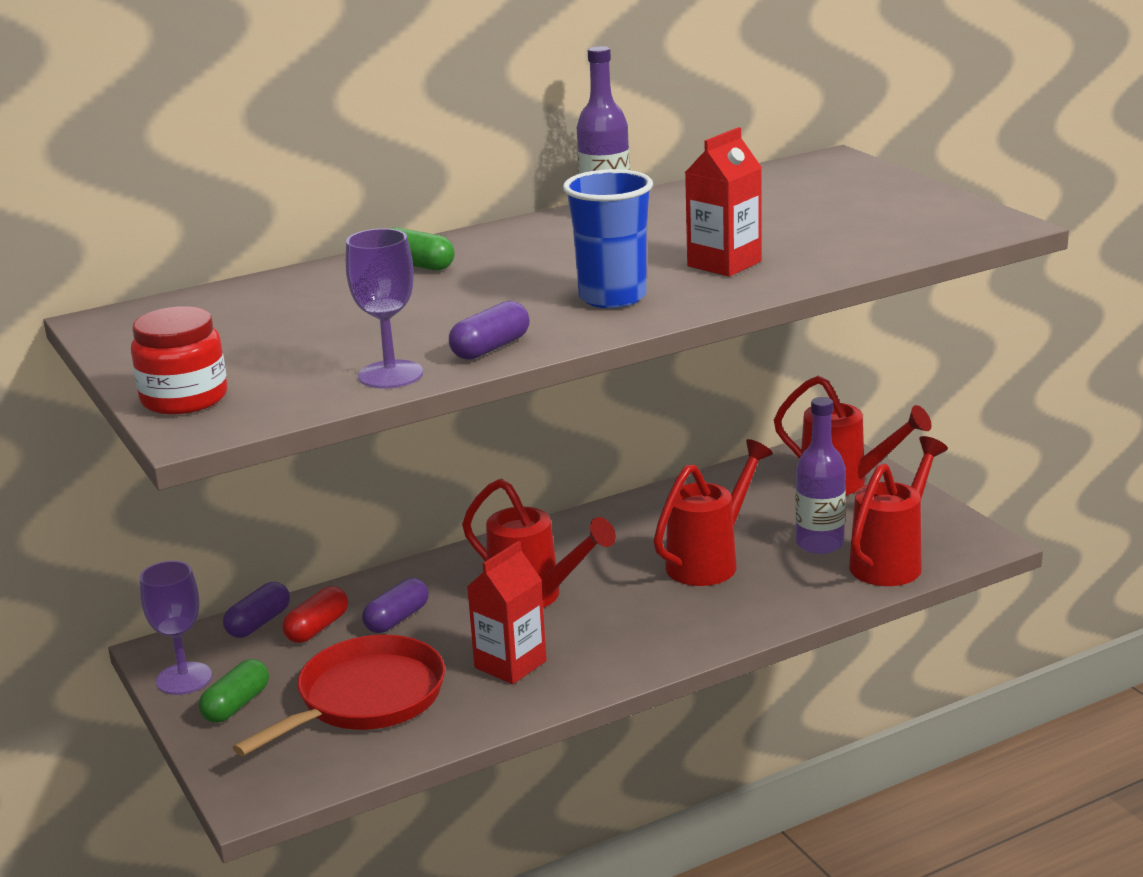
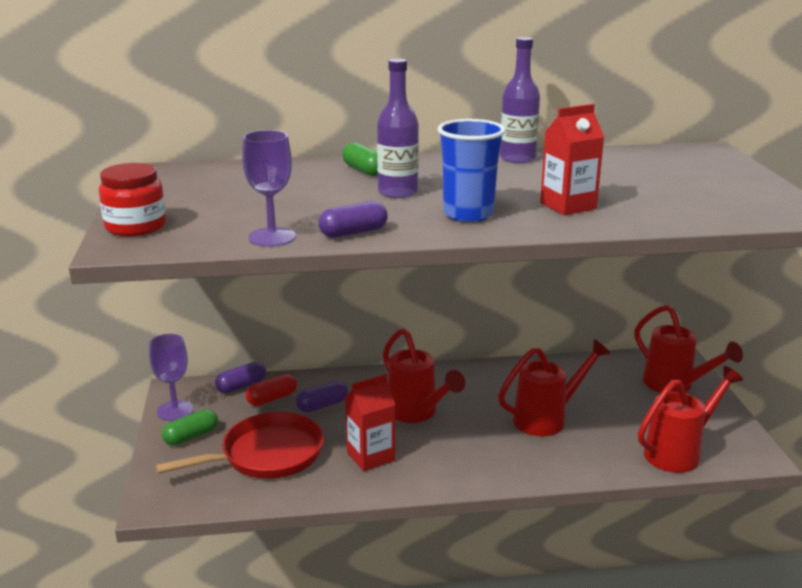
camera: 20 degrees right, 0 degrees up
(819, 544) = (632, 425): purple bottle -> purple bottle (397, 192)

